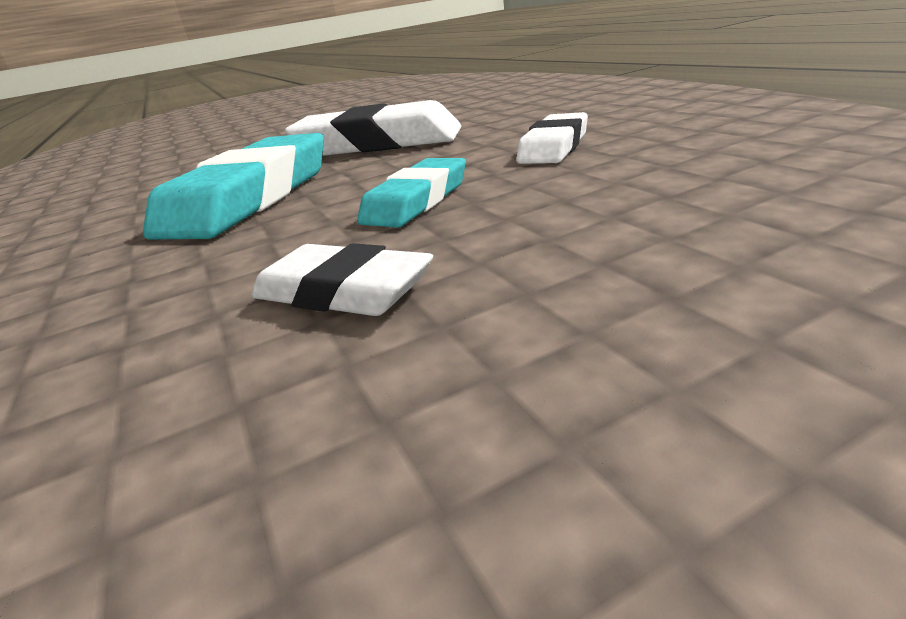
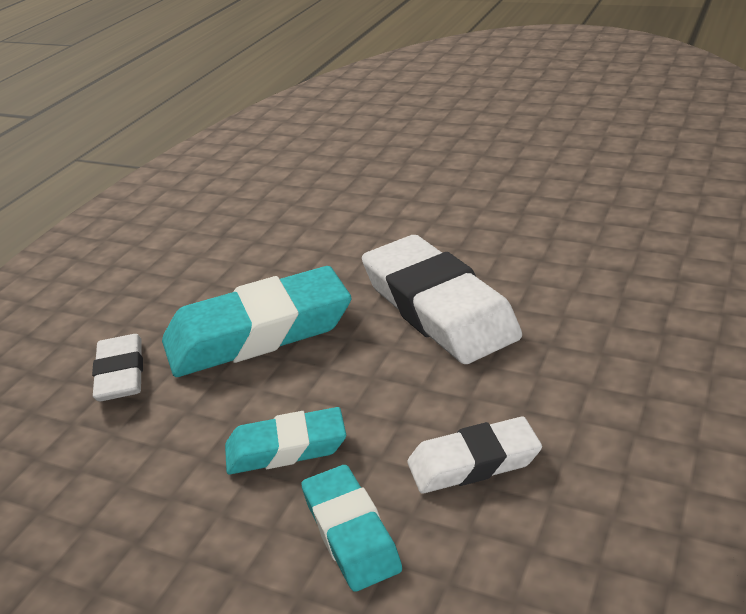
camera: 50 degrees right, 5 degrees up
(342, 292) = (118, 514): white eraser -> white eraser (120, 374)
(563, 187) = (351, 532): none -> turquoise eraser

